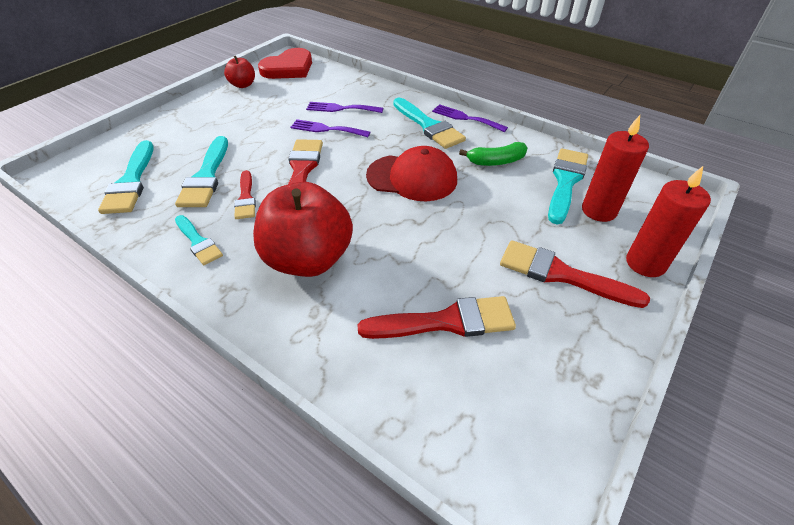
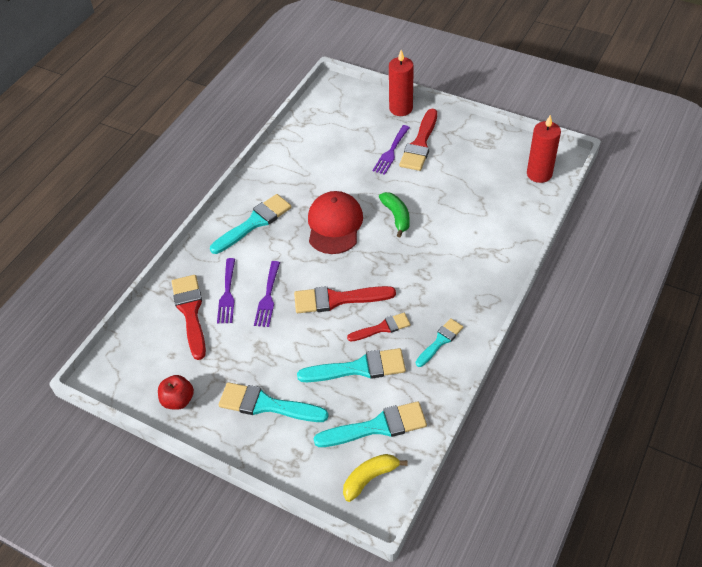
camera: 95 degrees left, 5 degrees up
(84, 172) = (370, 478): none -> yellow banana
(288, 68) = (133, 366): red heart -> none
(308, 259) = (440, 269): red apple -> none
(446, 321) = (472, 193): red brush -> red brush (190, 312)
(465, 118) = (238, 199): purple fork -> purple fork (391, 152)
(496, 161) = (304, 176): green banana -> green banana (396, 216)
(565, 181) = (324, 139): turquoise brush -> turquoise brush (267, 405)
(599, 210) = (354, 124): red candle -> red candle (539, 174)

